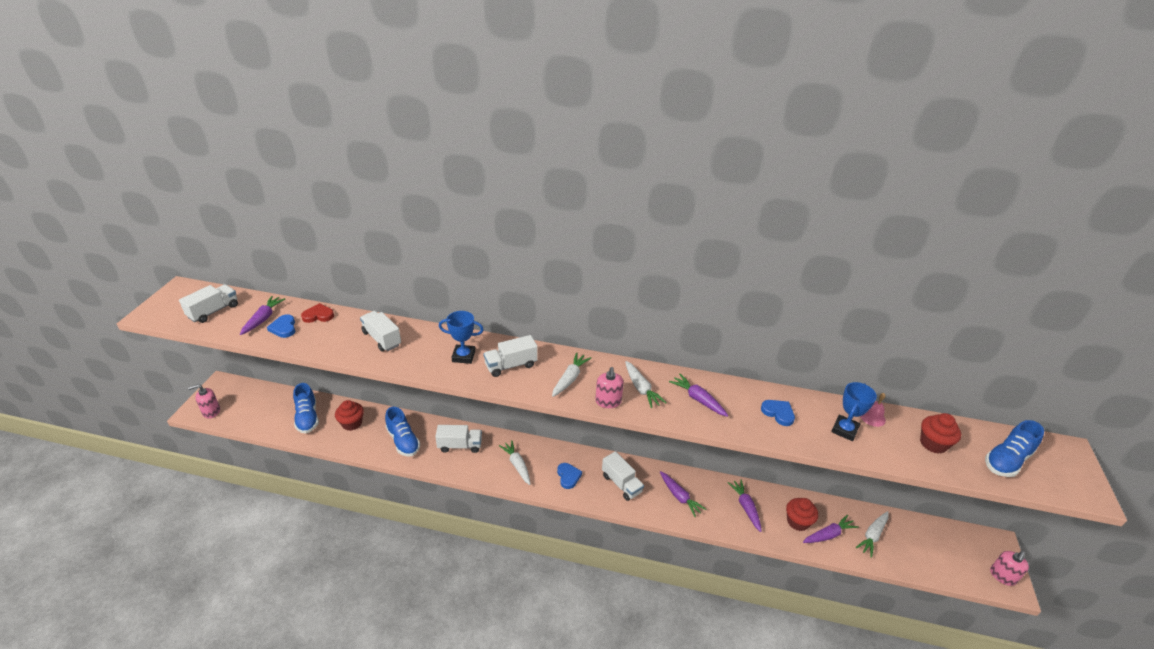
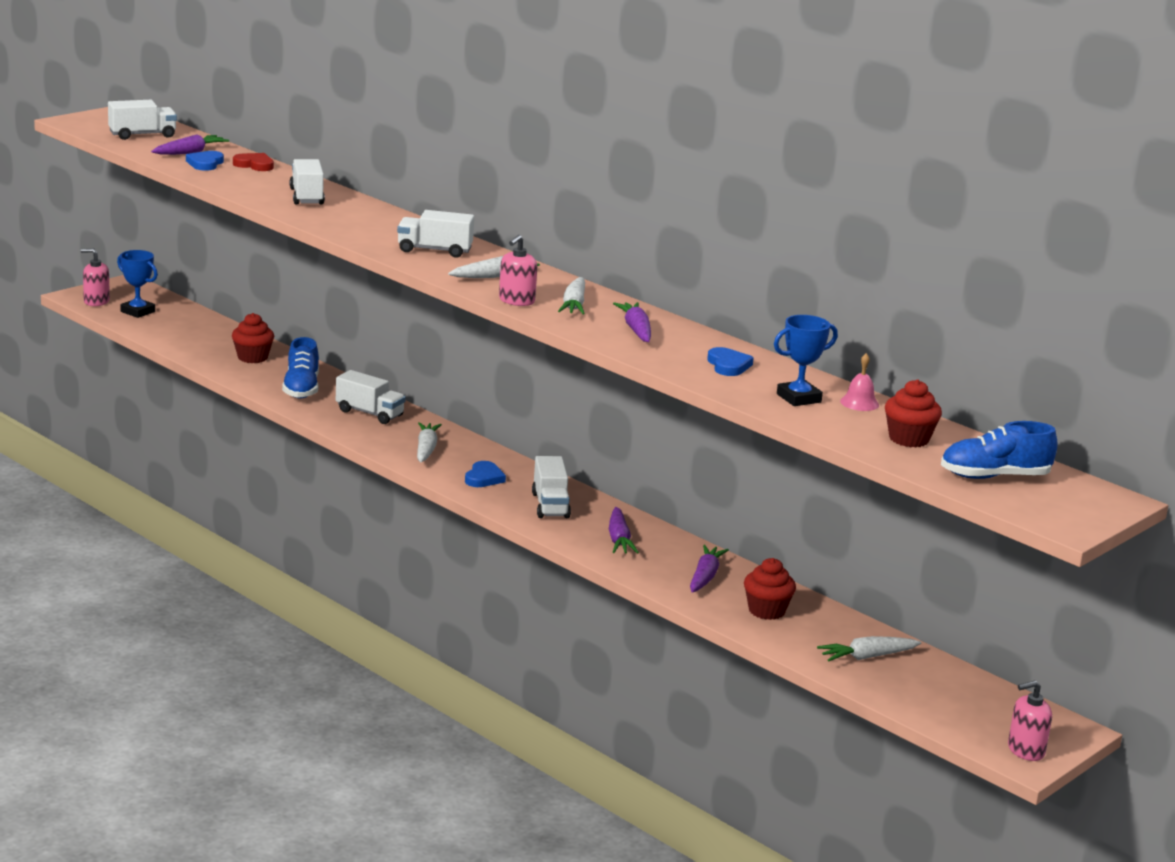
camera: 30 degrees right, 15 degrees down
(307, 417) = (203, 338): blue shoe -> none
(463, 356) = (386, 231): blue trophy -> blue trophy (138, 312)
(828, 535) = (797, 634): purple carrot -> none

